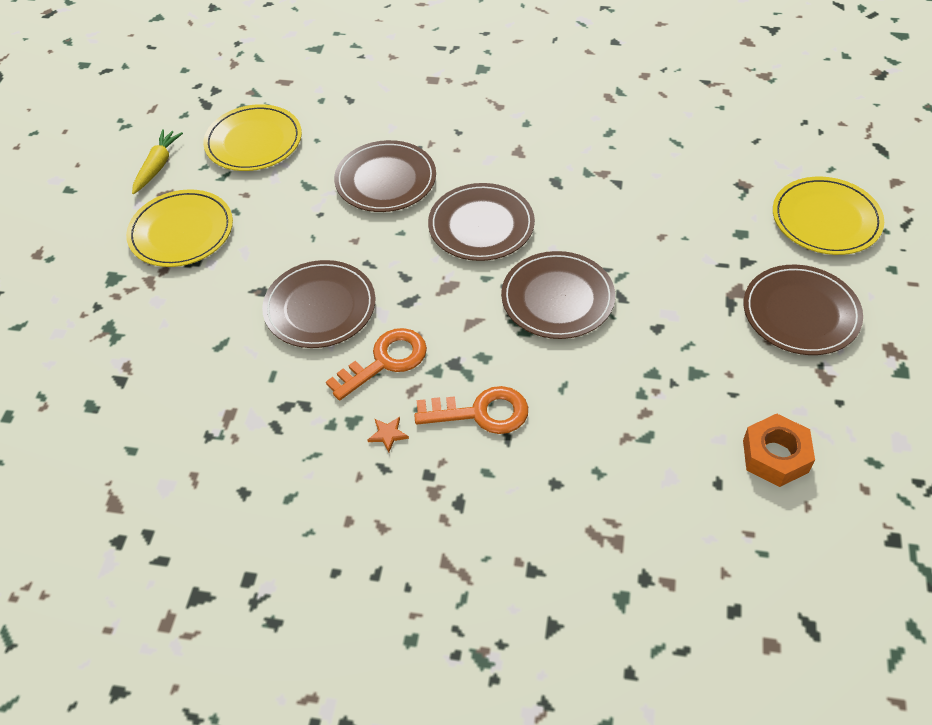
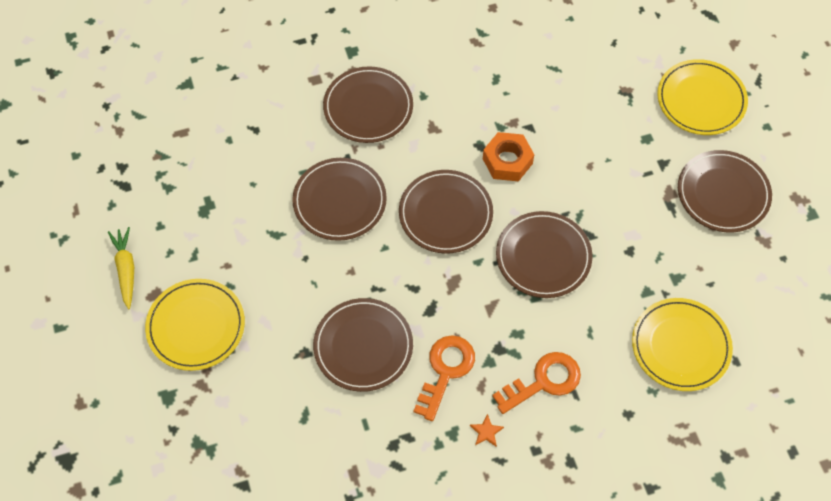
camera: 30 degrees left, 10 degrees up
(254, 142) = (197, 208): yellow plate -> yellow plate (680, 346)
(466, 115) = (368, 107): none -> brown plate
(775, 456) = (762, 322): orange nut -> orange nut (507, 161)

